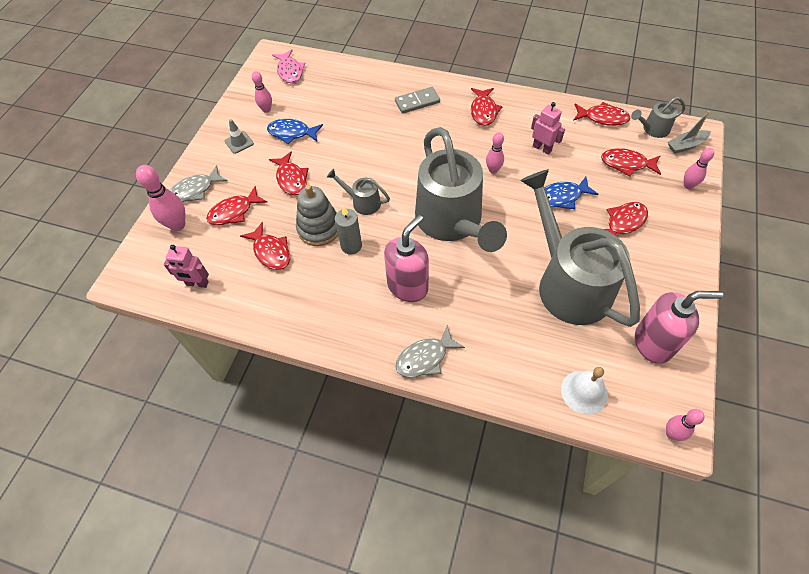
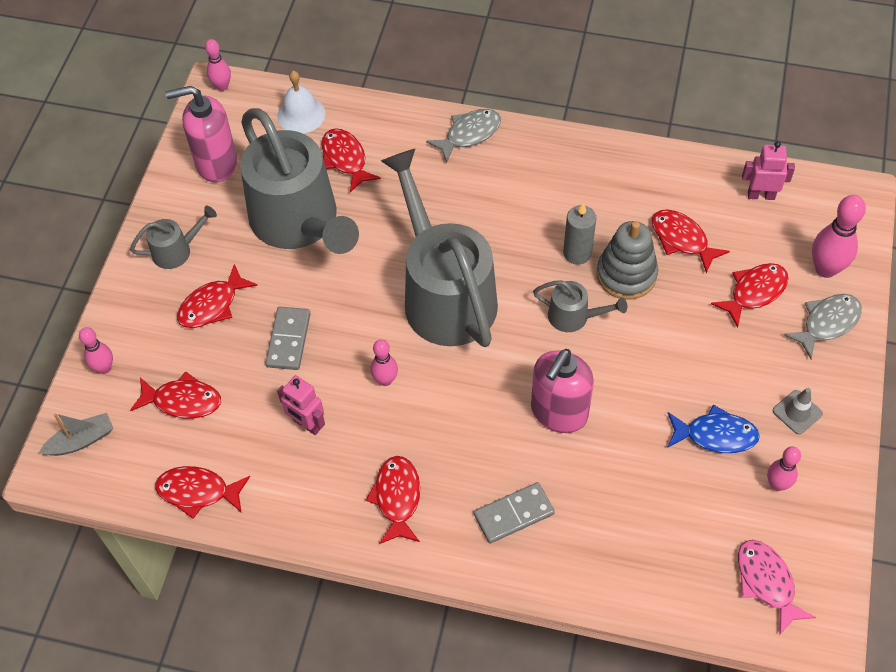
camera: 175 degrees right, 0 degrees up
(291, 179) = (689, 349): red fish -> red fish (345, 159)
(408, 286) = (496, 207): pink soap dispenser -> pink soap dispenser (558, 412)
(562, 197) = (289, 340): blue fish -> grey domino
(652, 129) = (123, 471): grey watering can -> grey watering can (177, 250)

